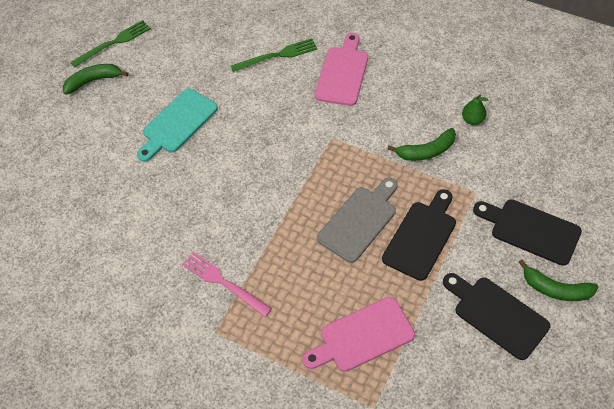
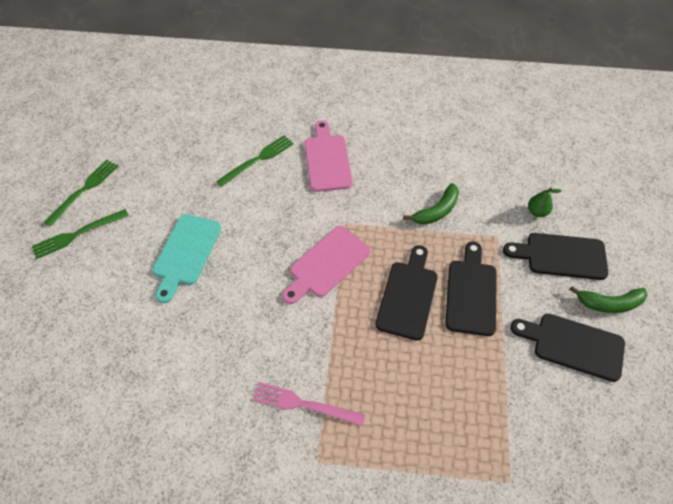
camera: 25 degrees left, 0 degrees up
(93, 81) = (77, 234): green banana -> green fork
(359, 221) = (408, 296): grey cutting board -> black cutting board
(362, 336) = (464, 411): pink cutting board -> pink cutting board (327, 264)
(472, 120) = (462, 171): green pear -> green pear (537, 212)

